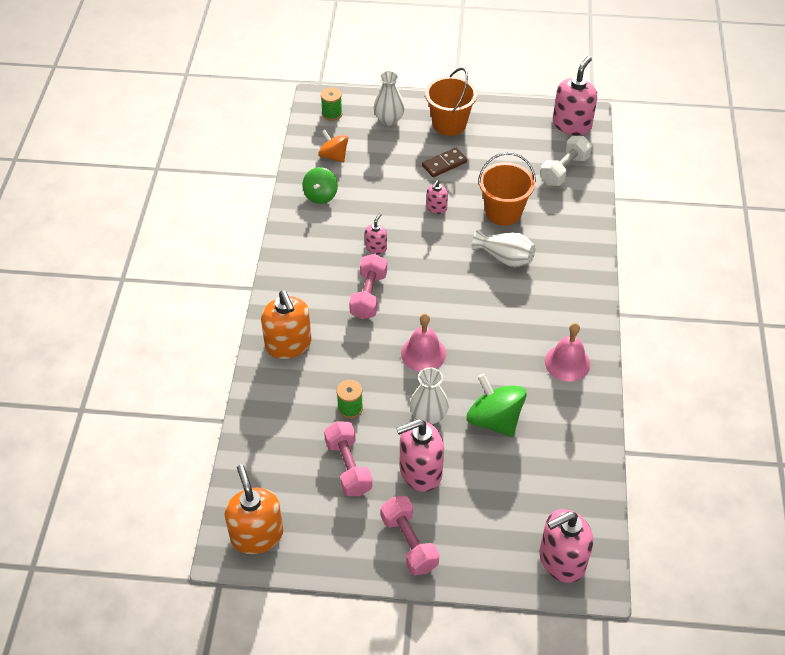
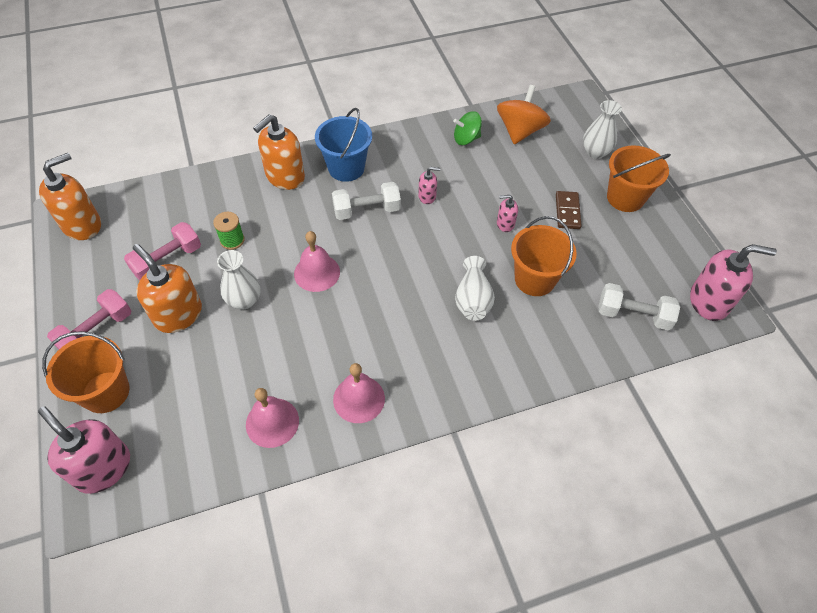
camera: 65 degrees right, 5 degrees up
(305, 294) = (346, 168): none -> blue bucket
(332, 114) = (571, 112): green spool -> none
(333, 156) = (520, 131): orange spinning top -> orange spinning top, size x1.56
(368, 295) = (367, 210): pink dumbbell -> white dumbbell
(420, 471) = (178, 314): pink soap dispenser -> orange soap dispenser
(444, 164) = (567, 211): brown domino -> brown domino turned 60 degrees clockwise
(483, 546) = (106, 392): none -> orange bucket
(494, 420) = (259, 355): green spinning top -> none
(565, 427) = (272, 422): none -> pink bell

